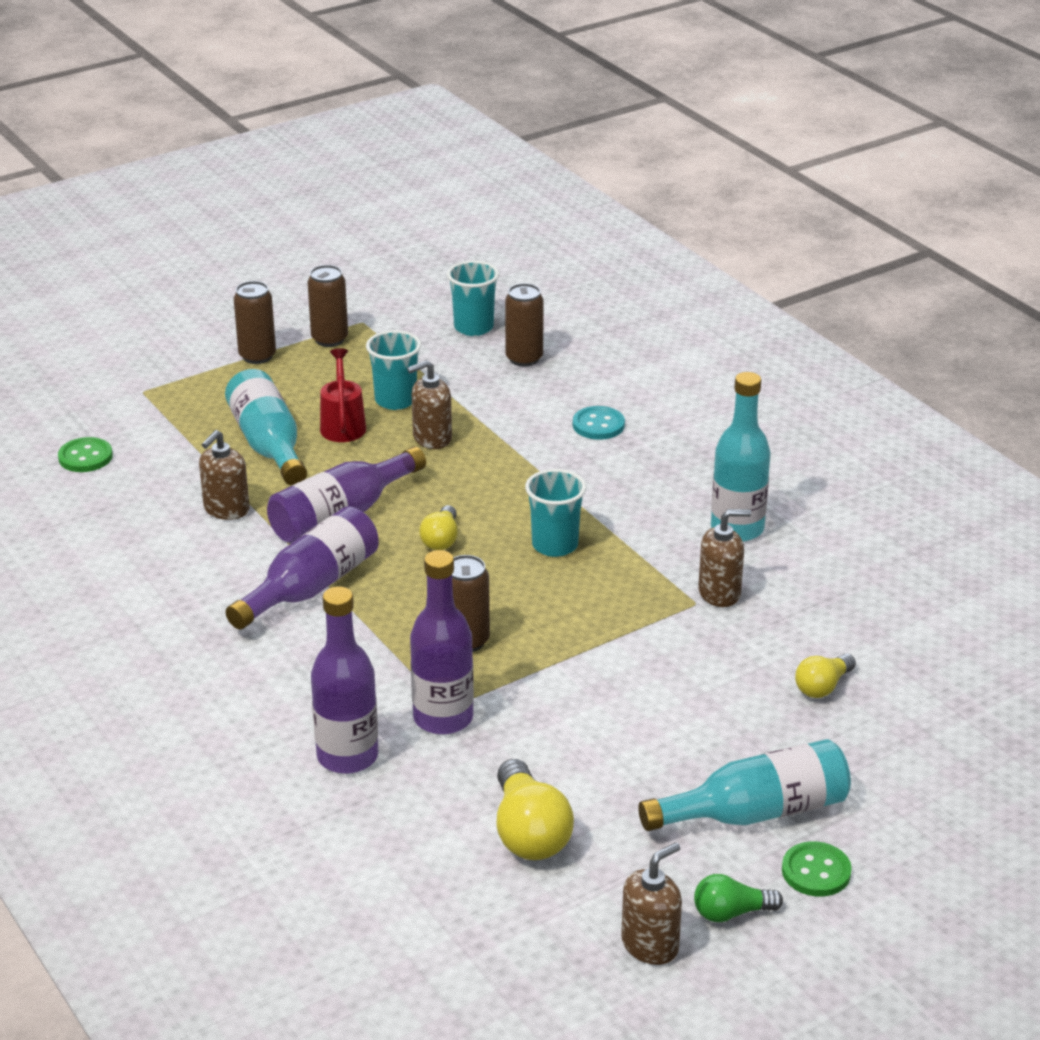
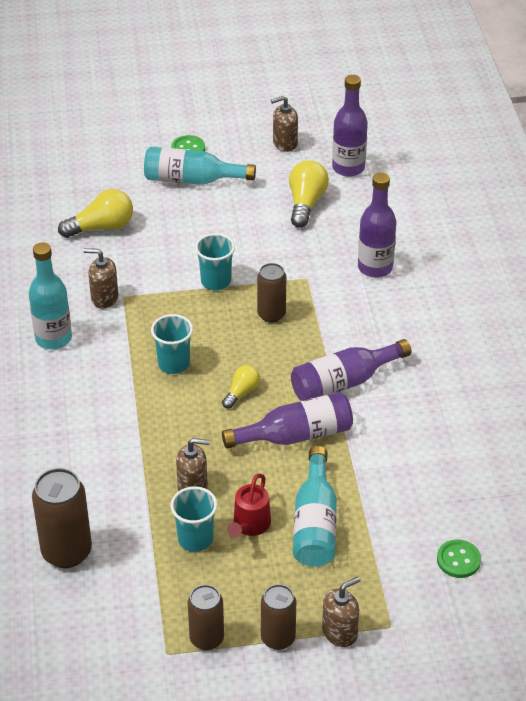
camera: 155 degrees left, 10 degrees up
(226, 509) = (372, 468): brown soap dispenser -> brown soap dispenser (340, 632)
(443, 718) = (312, 273): purple bottle -> purple bottle (348, 168)
(473, 327) = (79, 608): turquoise cup -> turquoise cup (216, 281)
(524, 358) = (66, 552): brown can -> brown can, size x1.54
(598, 425) = (67, 458): turquoise button -> none
(731, 913) = (240, 144): green light bulb -> none
(822, 687) = (102, 227): yellow light bulb -> yellow light bulb, size x1.67

